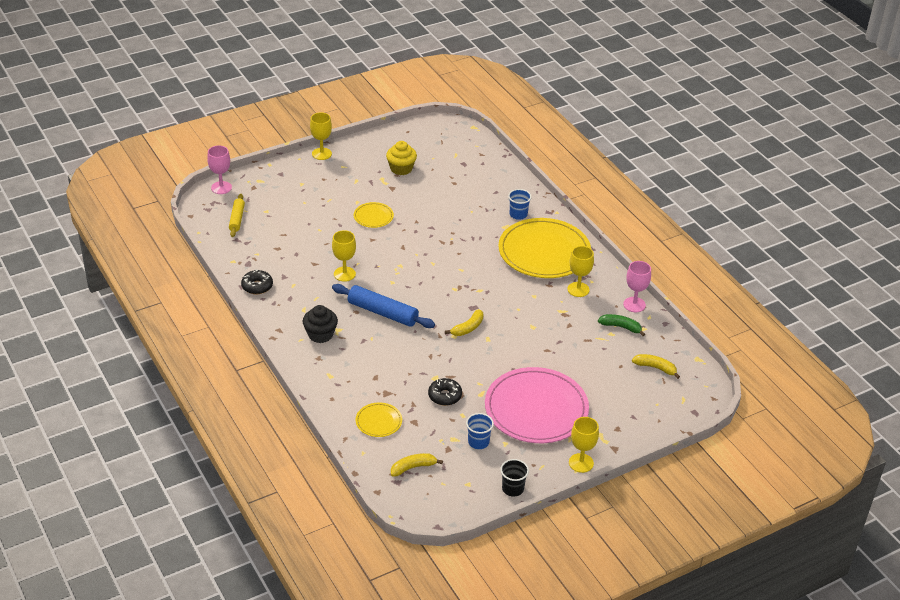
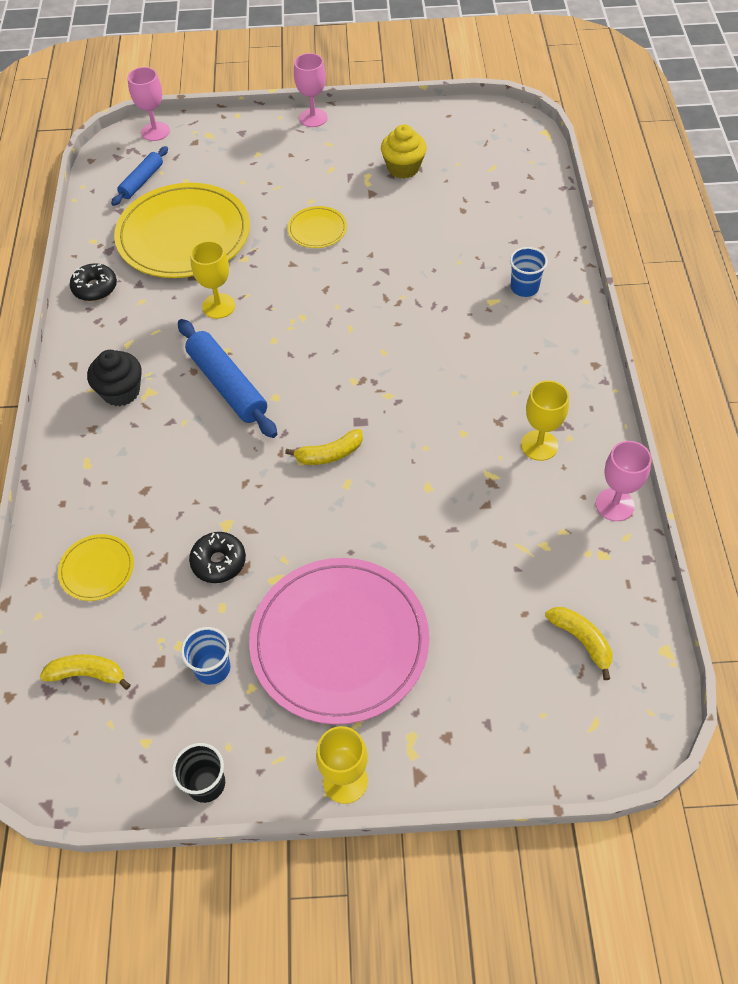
camera: 30 degrees right, 15 degrees up
(237, 219) = (142, 181): yellow rolling pin -> blue rolling pin
(321, 154) = (313, 118): yellow goblet -> pink goblet
(544, 252) = (525, 362): yellow plate -> yellow plate (183, 235)
(621, 327) = (568, 539): green banana -> none

